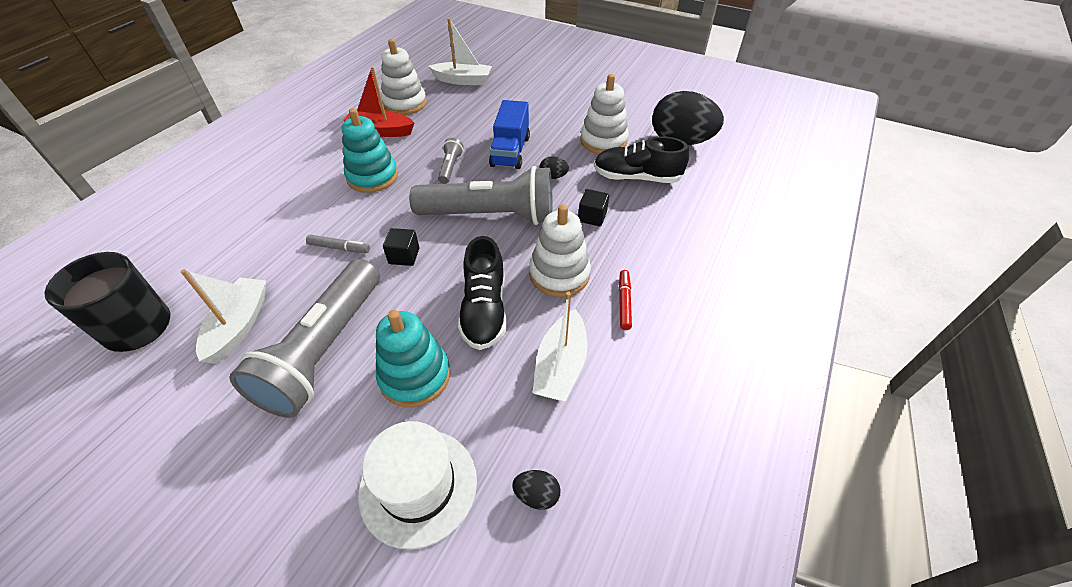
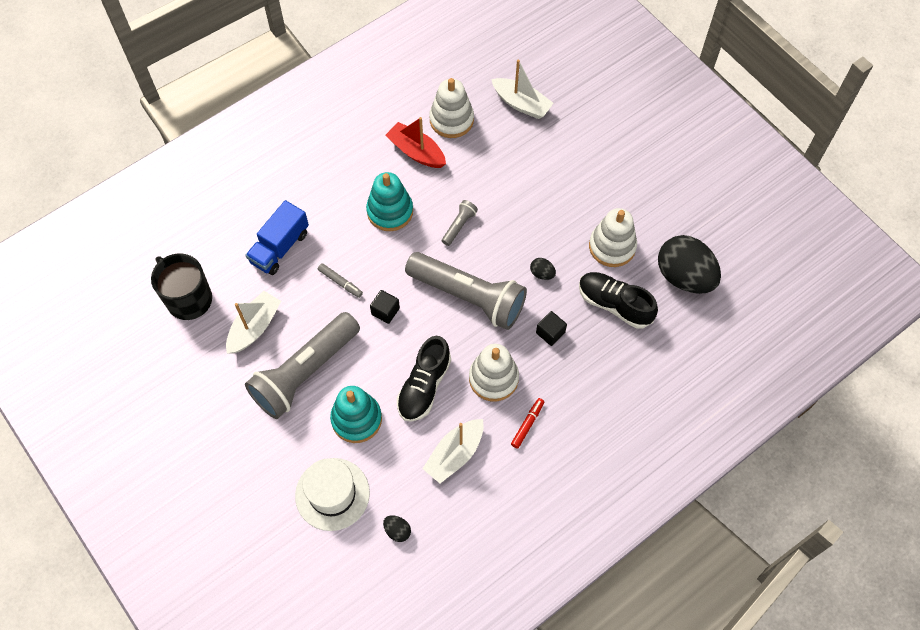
camera: 25 degrees right, 15 degrees up
(510, 151) = (520, 226): blue truck -> blue truck (280, 247)

